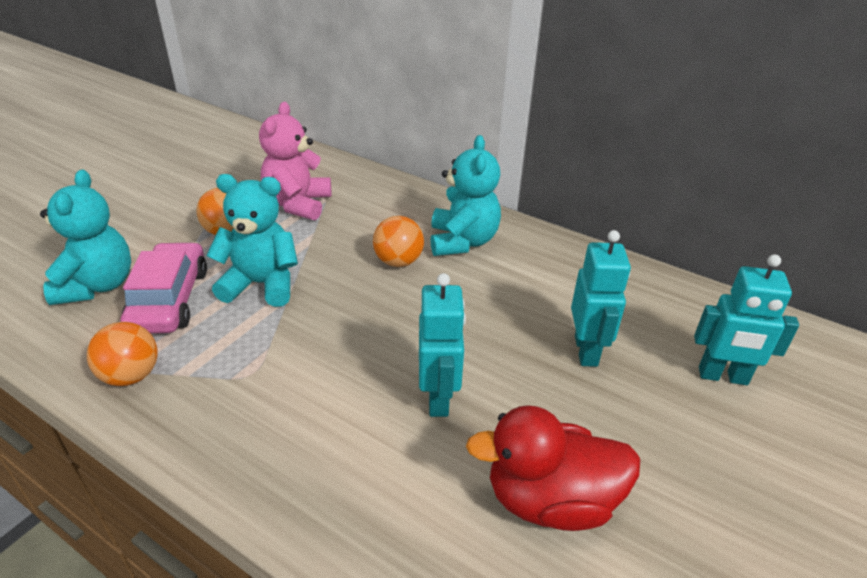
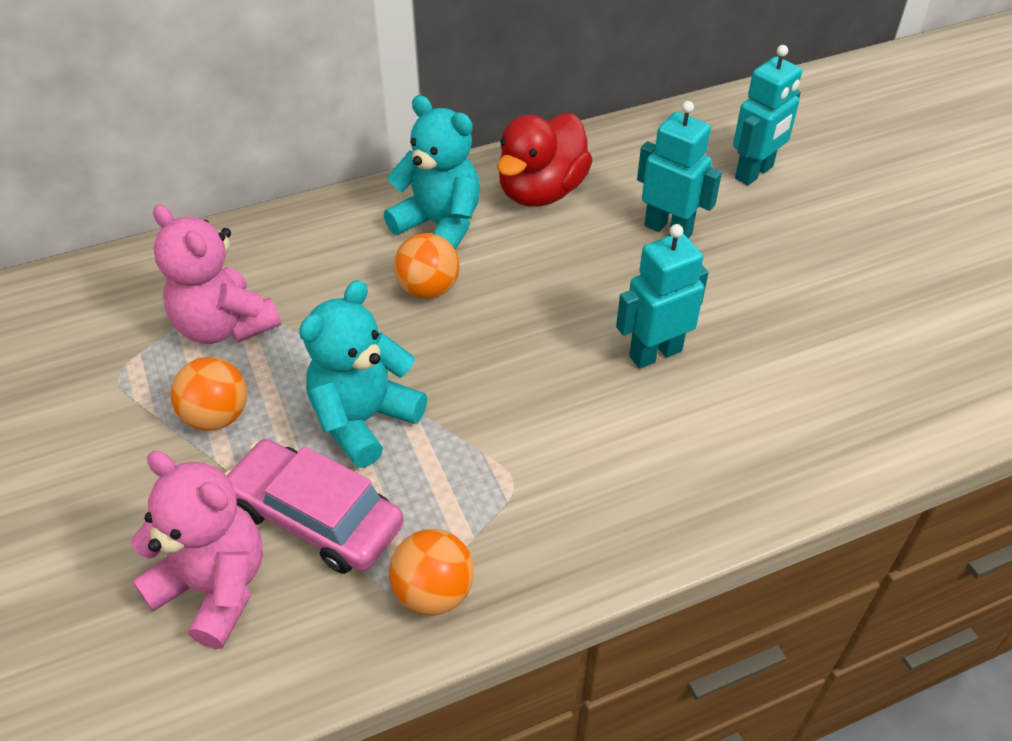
camera: 55 degrees left, 10 degrees up
(97, 286) = (214, 587): turquoise teddy bear -> pink teddy bear
(439, 398) = (655, 353): turquoise robot -> turquoise robot turned 60 degrees counterclockwise
(550, 500) = (810, 340): red duck -> red duck (541, 191)

